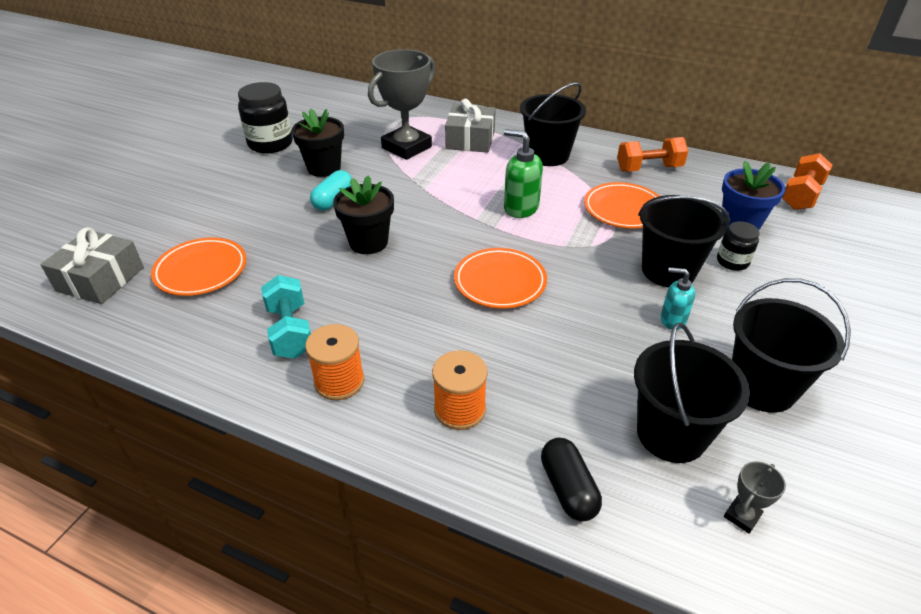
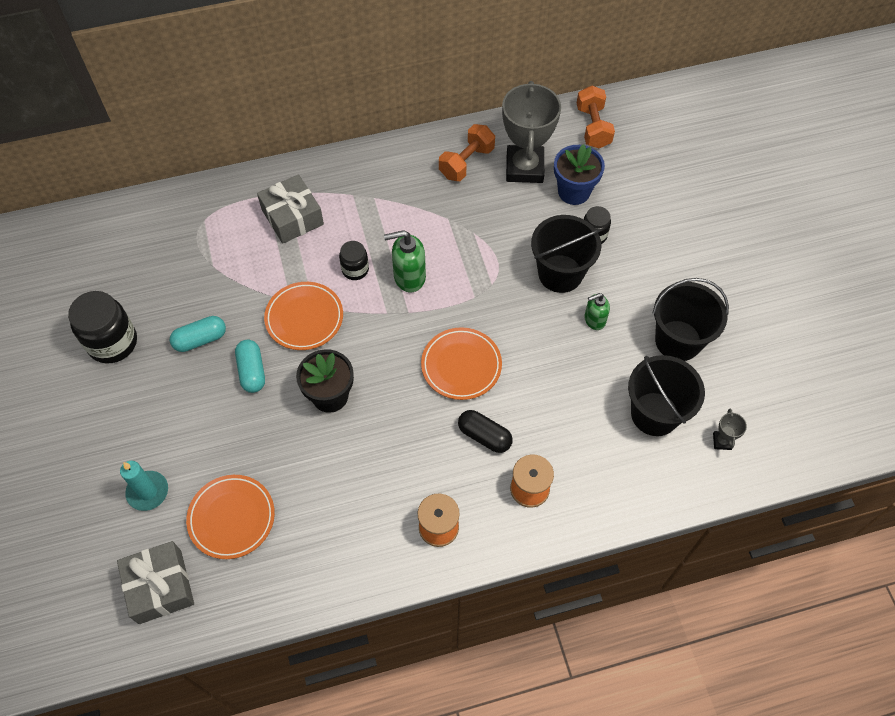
camera: 40 degrees left, 20 degrees up
(176, 224) = (148, 492): none -> turquoise candle
(290, 331) = (363, 516): turquoise dumbbell -> none
(324, 168) = (200, 339): black flower pot -> turquoise capsule
(406, 147) = (246, 264): grey trophy -> grey trophy (524, 168)
(482, 185) = (355, 269): none -> black jar
(548, 155) = (375, 196): black bucket -> none
(568, 488) = (630, 493): black capsule -> black capsule (484, 436)
(623, 209) = (484, 227): orange plate -> orange plate (304, 318)
(672, 320) = (594, 320): turquoise soap dispenser -> green soap dispenser

